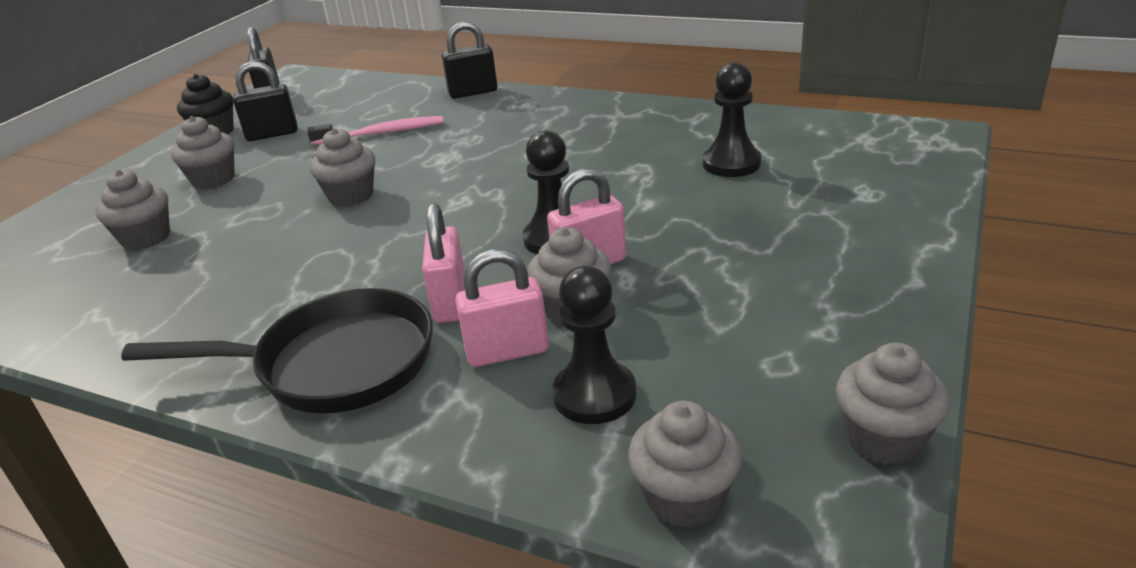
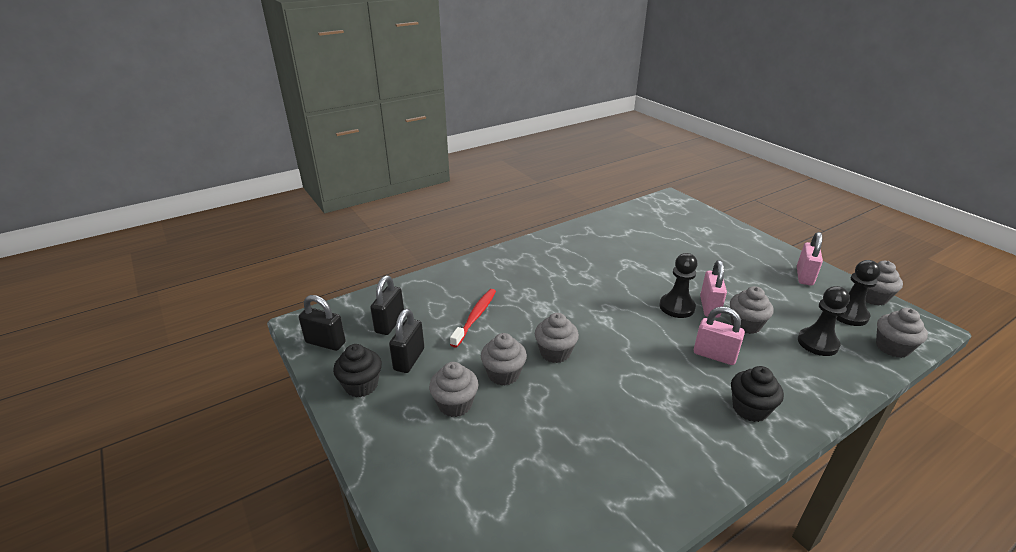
camera: 60 degrees left, 0 degrees up
(146, 238) = (519, 457): grey cupcake -> grey cupcake (503, 374)
(335, 364) = (750, 409): black pan -> black cupcake
(381, 133) = (475, 317): pink toothbrush -> red toothbrush
(473, 92) = (460, 270): black padlock -> black padlock (390, 323)
(507, 352) = (771, 353): pink padlock -> pink padlock (804, 276)
(731, 163) = (648, 242): black pawn -> black pawn (848, 315)

